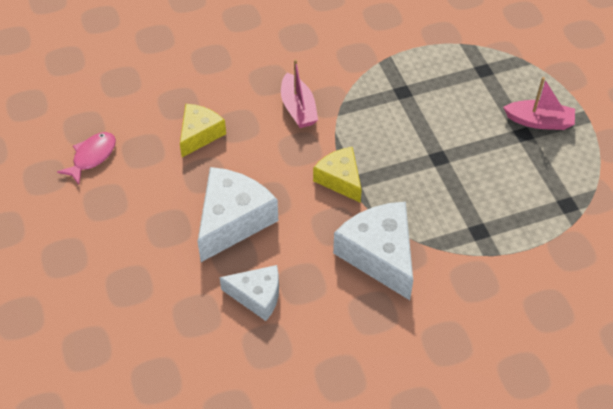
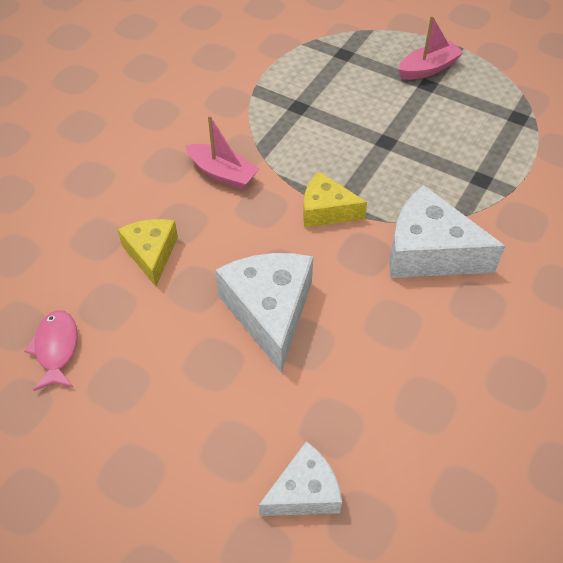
camera: 40 degrees left, 0 degrees up
(257, 296) = (368, 365): white cheese -> white cheese (304, 492)

